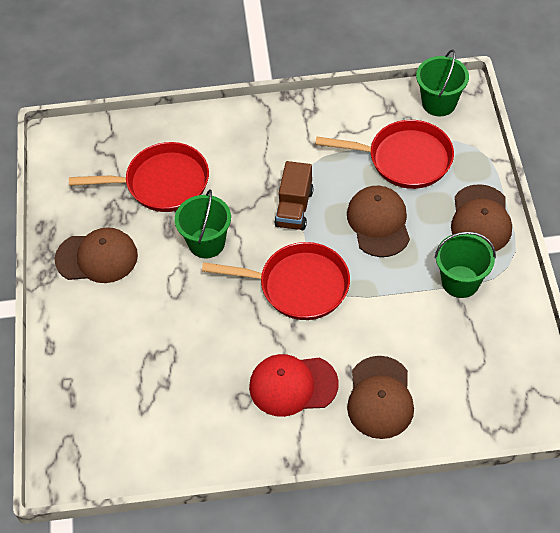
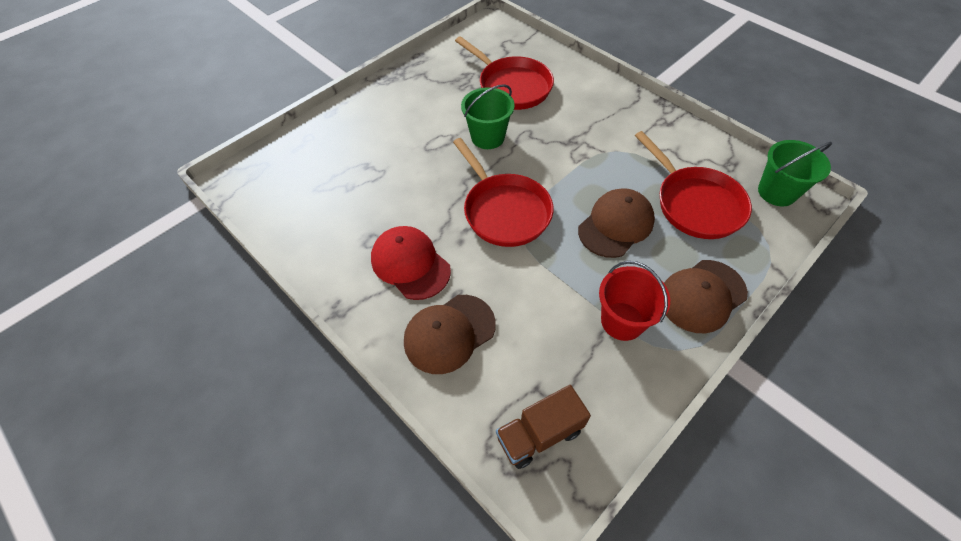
camera: 50 degrees right, 0 degrees up
(97, 257) = (420, 92): brown cap -> none
(294, 208) = (570, 165): brown truck -> brown truck (539, 434)
(460, 281) = (622, 321): green bucket -> red bucket

